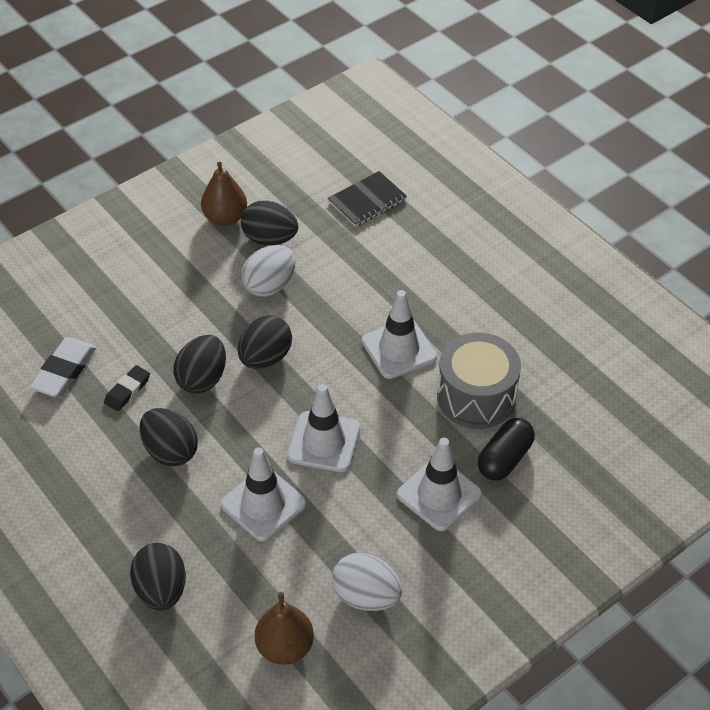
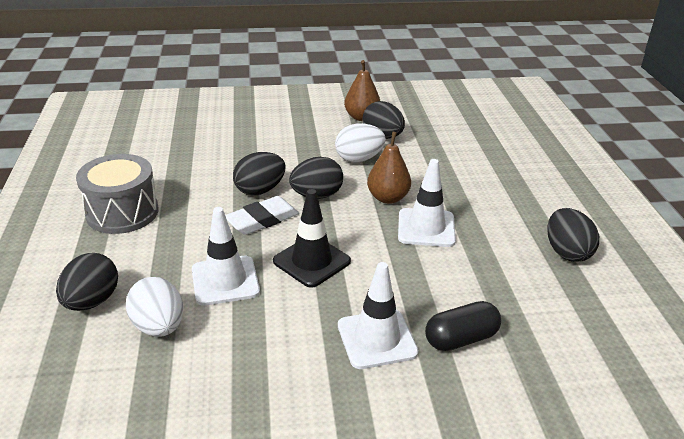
camera: 30 degrees right, 15 degrees down
(64, 371) = (176, 153): white eraser -> white eraser (262, 220)
(127, 390) = (203, 177): black eraser -> none
(170, 451) = (194, 221): black egg -> black egg (566, 252)
(285, 647) = (136, 390): brown pear -> brown pear (388, 198)
(324, 442) = (311, 261): white traffic cone -> black traffic cone
(366, 596) = (242, 386): white egg -> white egg (159, 326)
(367, 201) = (473, 140): black notebook -> none
(476, 397) = (469, 283): grey drum -> grey drum (122, 212)

